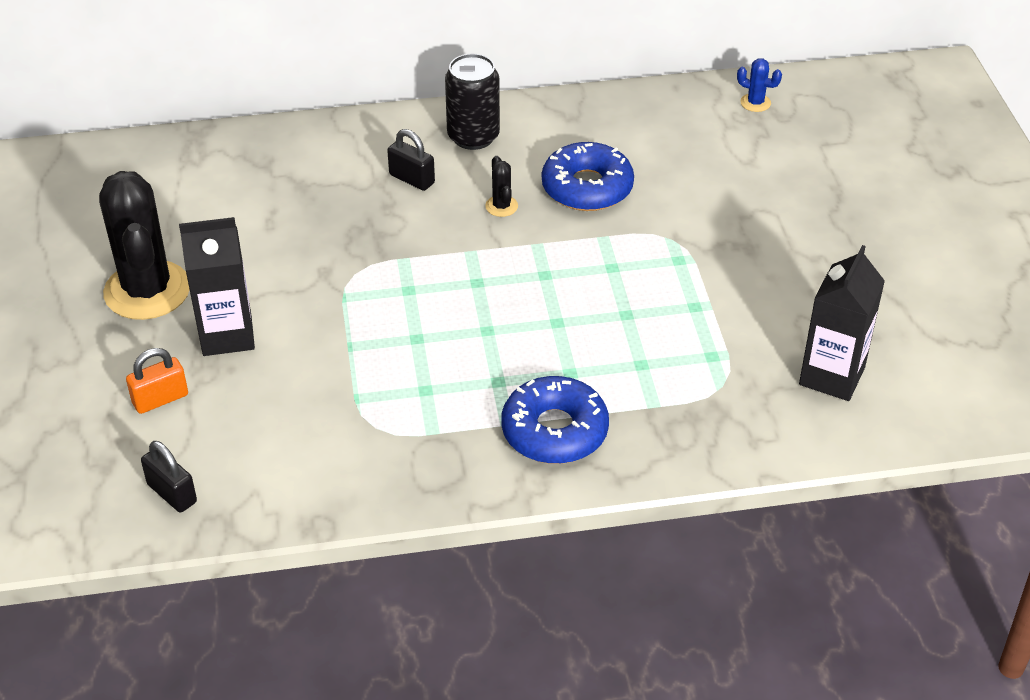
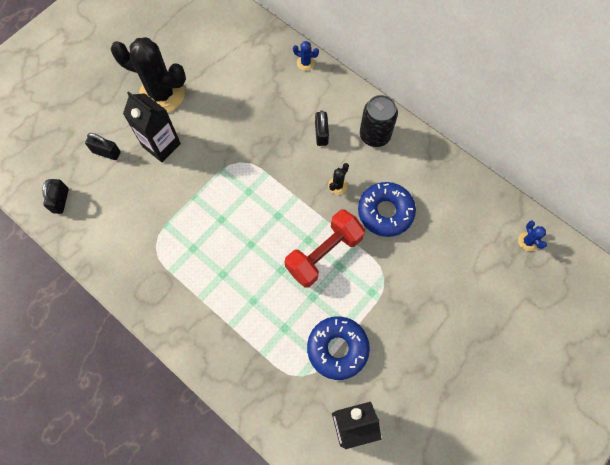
camera: 50 degrees right, 25 degrees up
(147, 290) = (162, 94): black cactus -> black cactus turned 75 degrees clockwise
(160, 399) = (106, 152): orange padlock -> black padlock
(292, 134) = (305, 63): none -> blue cactus
(554, 431) = (211, 322): blue donut -> blue donut (337, 349)
(580, 271) = (324, 254): none -> red dumbbell

